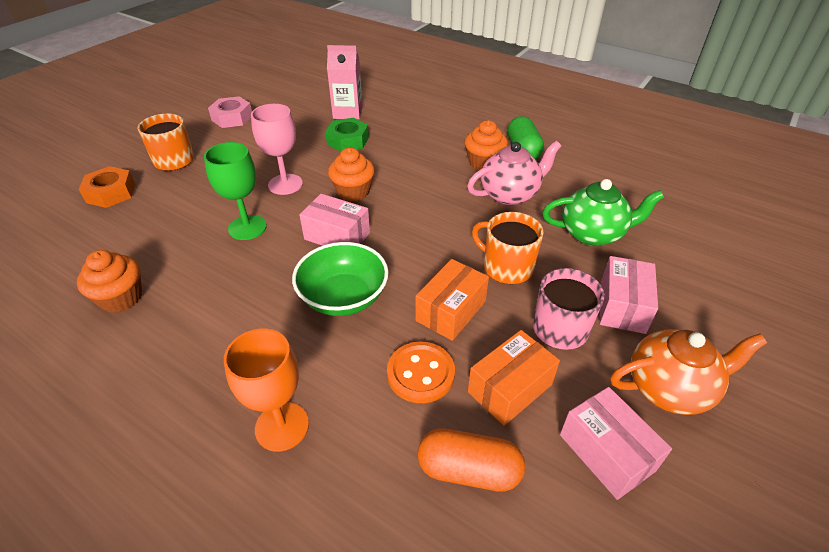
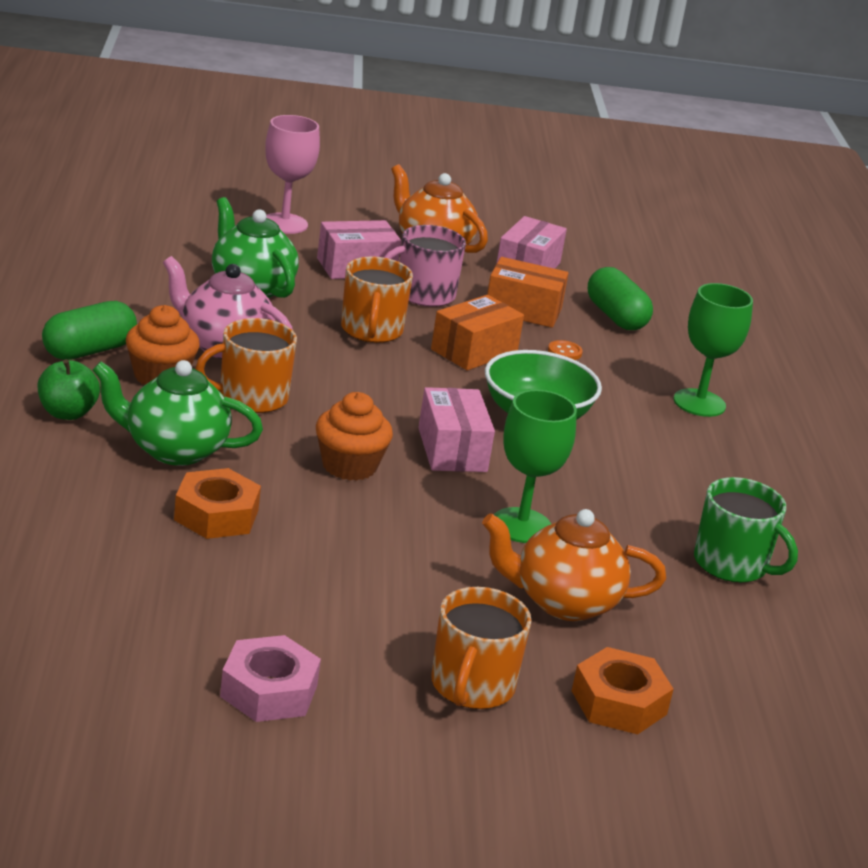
camera: 130 degrees left, 15 degrees down
(121, 298) = (732, 564): orange cupcake -> green mug
(181, 211) = (564, 602): none -> orange teapot
(282, 426) = (699, 403): orange goblet -> green goblet
(285, 184) = (400, 532): pink goblet -> pink goblet (284, 224)
(348, 112) = (113, 548): pink carton -> none
(348, 141) = (216, 515): green nut -> orange nut
(409, 146) = (174, 450): none -> green teapot
(420, 373) = (564, 352): orange button -> orange button, size x0.49
(444, 184) = (251, 397): none -> orange mug
(450, 311) = (474, 351): orange box -> orange box turned 45 degrees counterclockwise
(461, 129) = (67, 413): none -> green apple
(468, 470) = (615, 317): orange capsule -> green capsule

